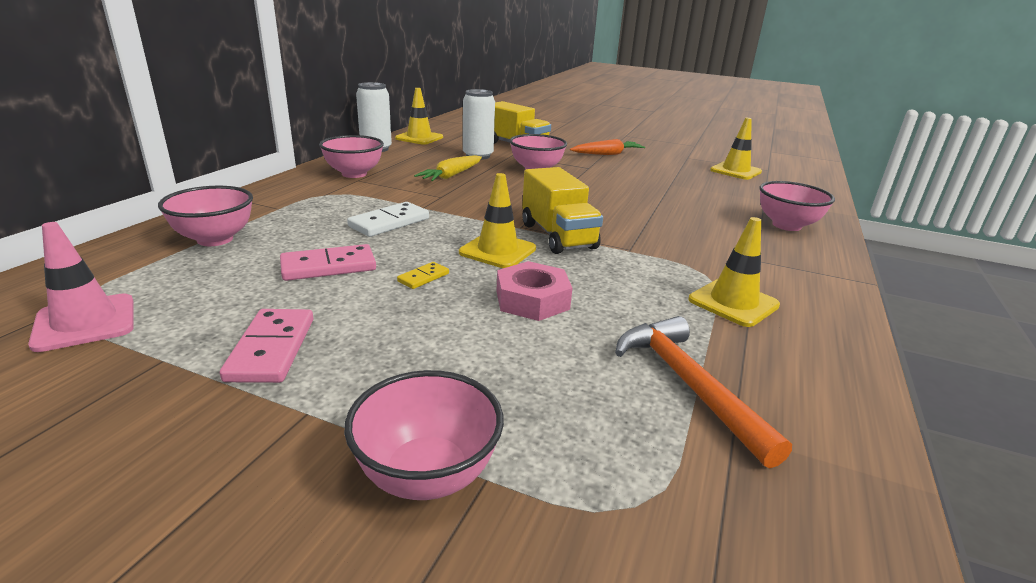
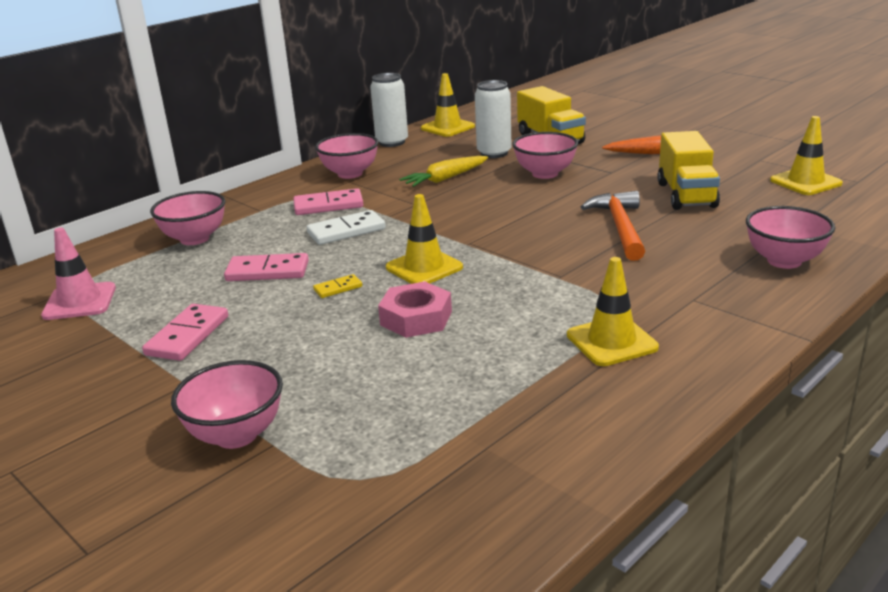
camera: 25 degrees right, 0 degrees up
(352, 201) = (328, 205): none -> pink domino
(557, 236) = (497, 256): yellow truck -> yellow truck (686, 195)
(687, 384) = (486, 406): orange hammer -> orange hammer (620, 227)

